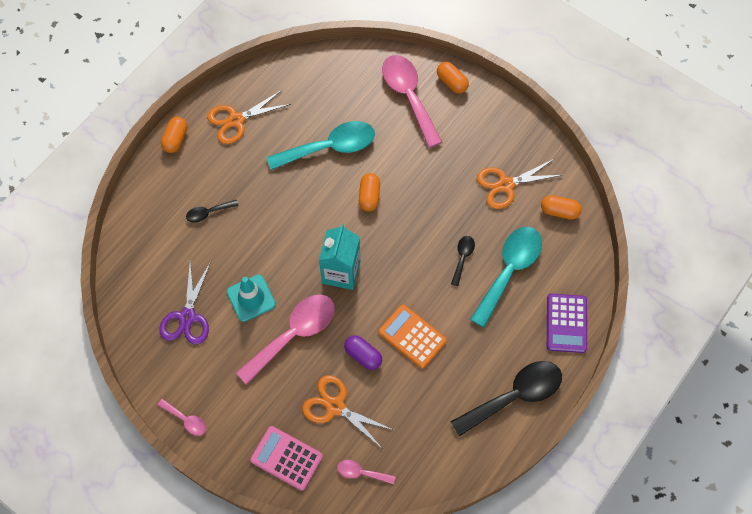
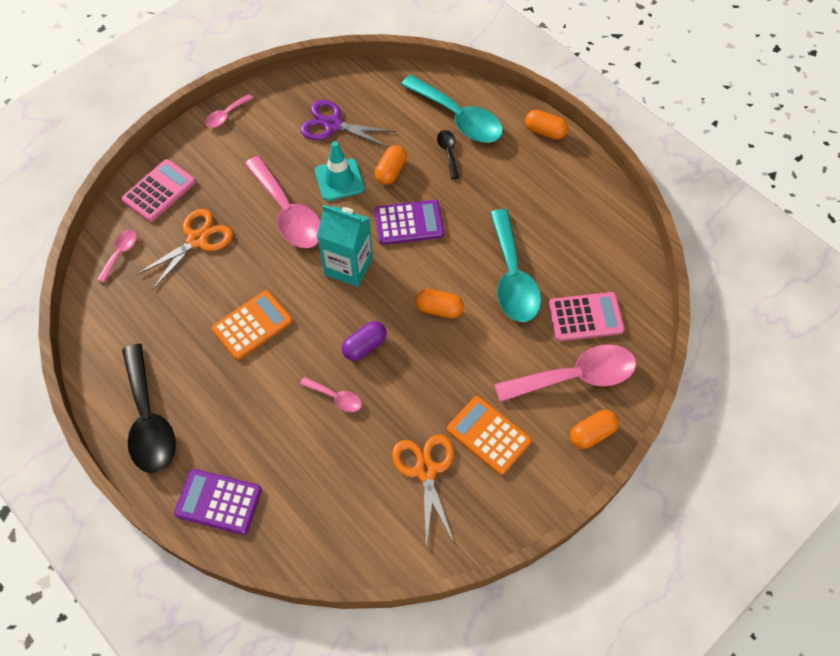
camera: 100 degrees right, 5 degrees down
(236, 120) = (562, 189): orange scissors -> none
(289, 232) = (409, 223): none -> purple calculator
(357, 94) = (585, 317): none -> pink calculator
(363, 355) = (245, 273): purple capsule -> purple capsule (364, 346)
(462, 257) = (336, 397): black spoon -> pink spoon
(468, 147) = (488, 435): none -> orange calculator
(509, 270) = (306, 448): turquoise spoon -> turquoise spoon (458, 118)
(559, 211) = (374, 531): orange capsule -> orange capsule (391, 171)

